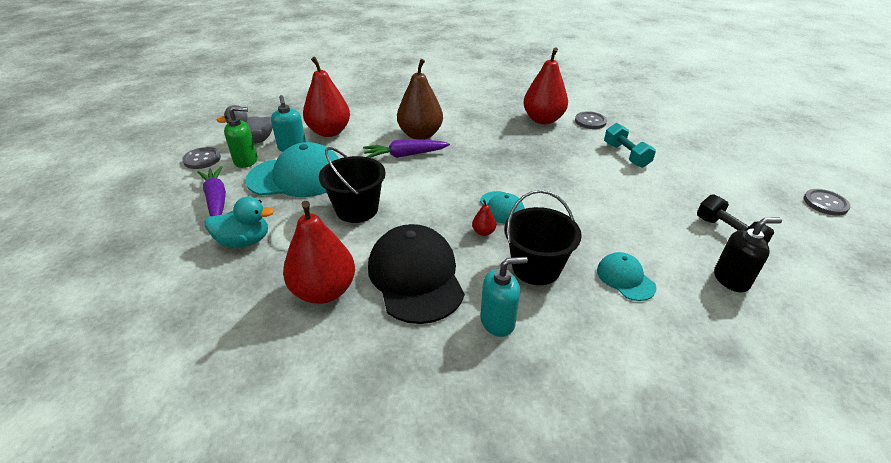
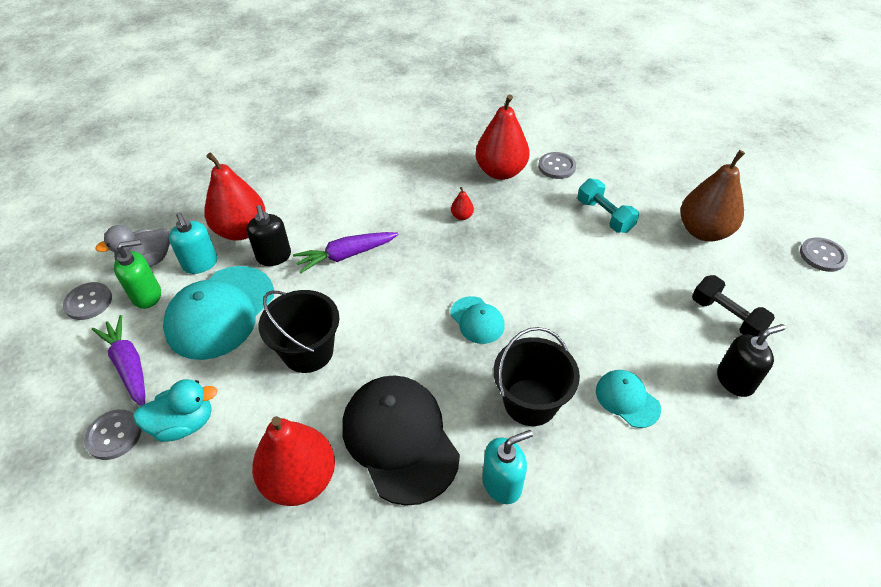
camera: 10 degrees left, 10 degrees up
(188, 240) = (114, 435): none -> grey button
(297, 177) = (220, 312): turquoise cap -> turquoise cap turned 135 degrees clockwise
(349, 149) = (274, 257): none -> black soap dispenser
(420, 135) = (357, 219): brown pear -> brown pear (703, 231)
(483, 232) = (463, 360): red pear -> red pear (462, 216)

